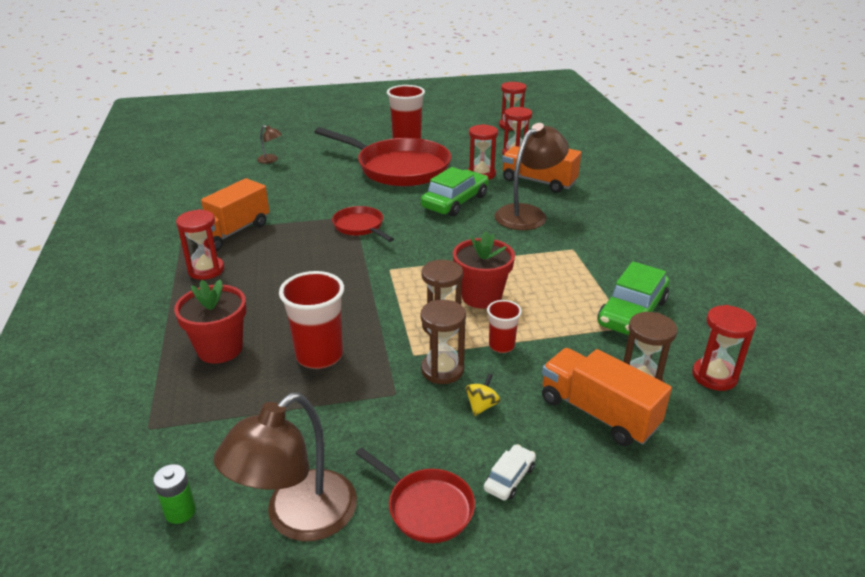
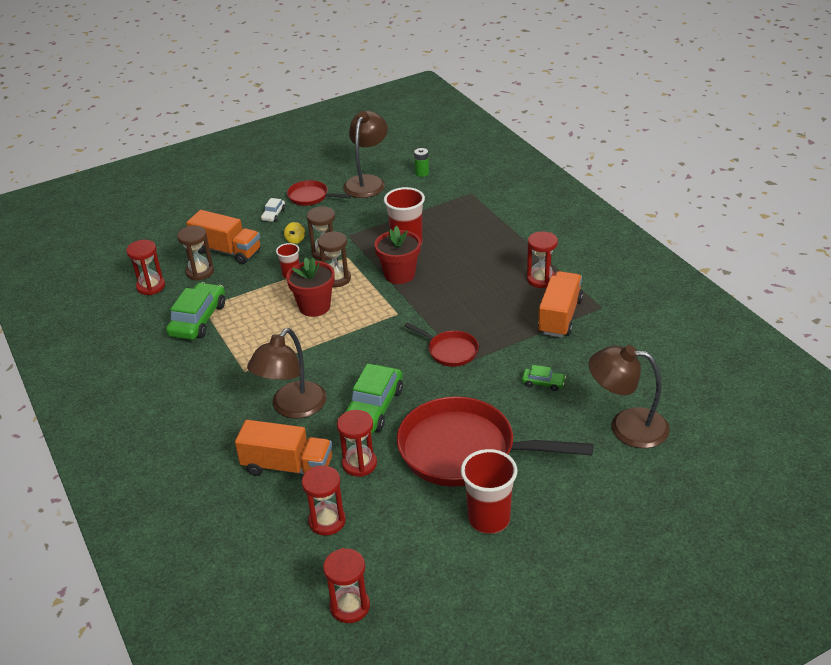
camera: 165 degrees right, 5 degrees up
(220, 349) = (472, 233): red flower pot -> red flower pot (399, 275)
(271, 160) = (626, 426): brown lamp -> brown lamp, size x2.17
(302, 191) = (543, 383): none -> green car

